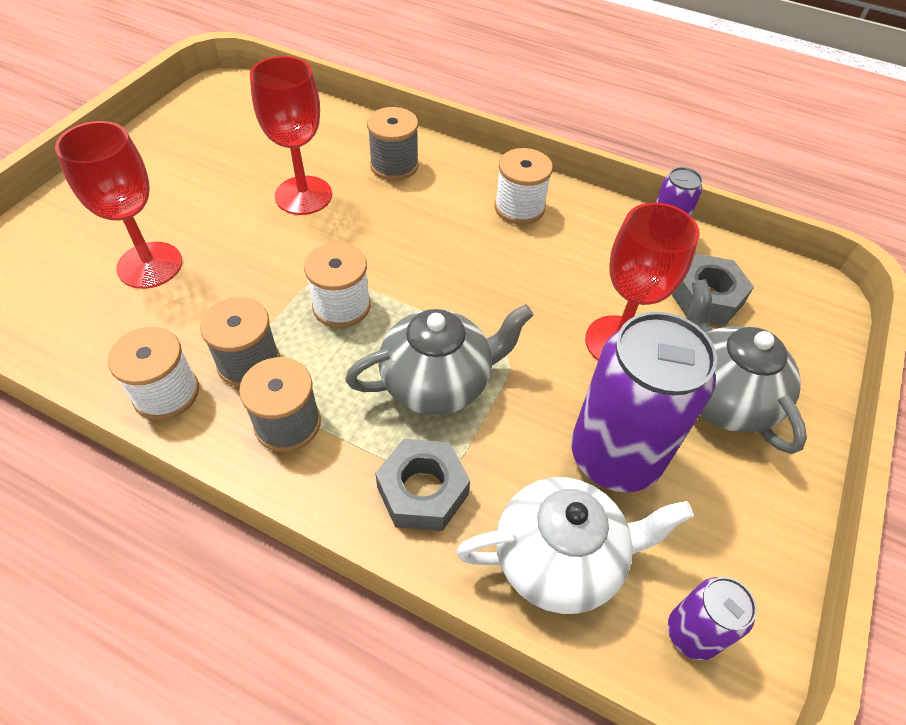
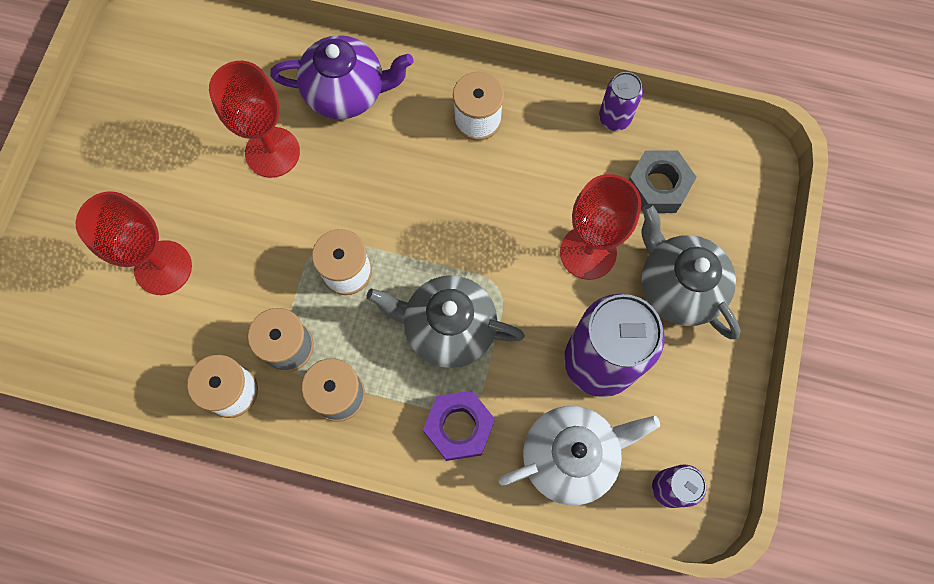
camera: 10 degrees left, 20 degrees up
(394, 165) = (347, 93): grey spool -> purple teapot
(422, 491) = (459, 427): grey nut -> purple nut
(438, 382) = (448, 328): grey teapot -> grey teapot turned 135 degrees counterclockwise

